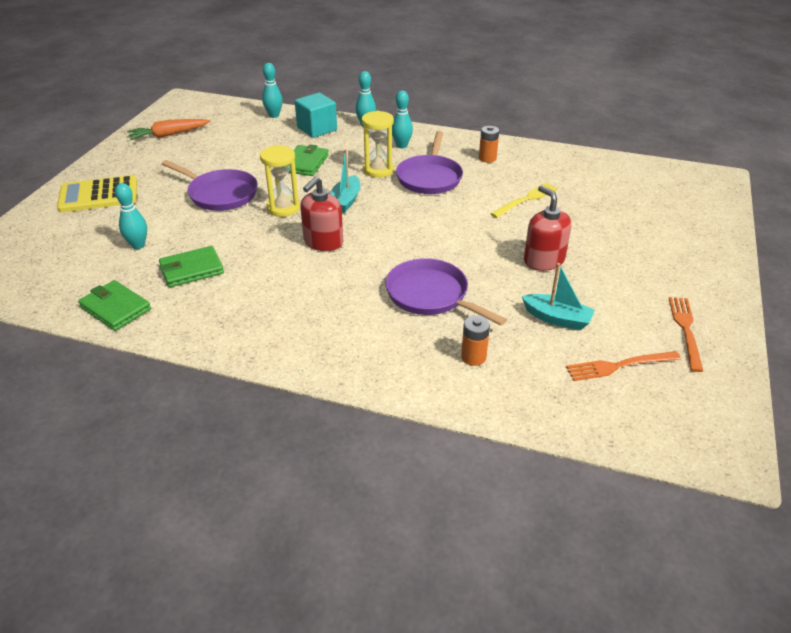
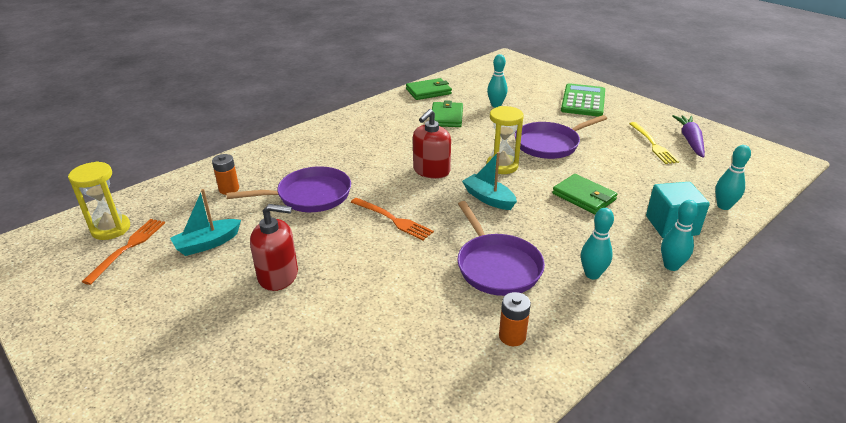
camera: 120 degrees right, 5 degrees down
(99, 195) = (583, 101): yellow calculator -> green calculator
(169, 135) = (690, 140): orange carrot -> purple carrot
(323, 242) = (431, 171): red soap dispenser -> red soap dispenser turned 120 degrees counterclockwise
(378, 170) = (538, 236): yellow hourglass -> yellow hourglass (111, 229)
(429, 177) = (496, 266): purple pan -> purple pan turned 150 degrees counterclockwise
(526, 199) = (388, 321): yellow fork -> yellow fork (653, 144)
(685, 330) = (95, 310): orange fork -> orange fork (393, 220)

